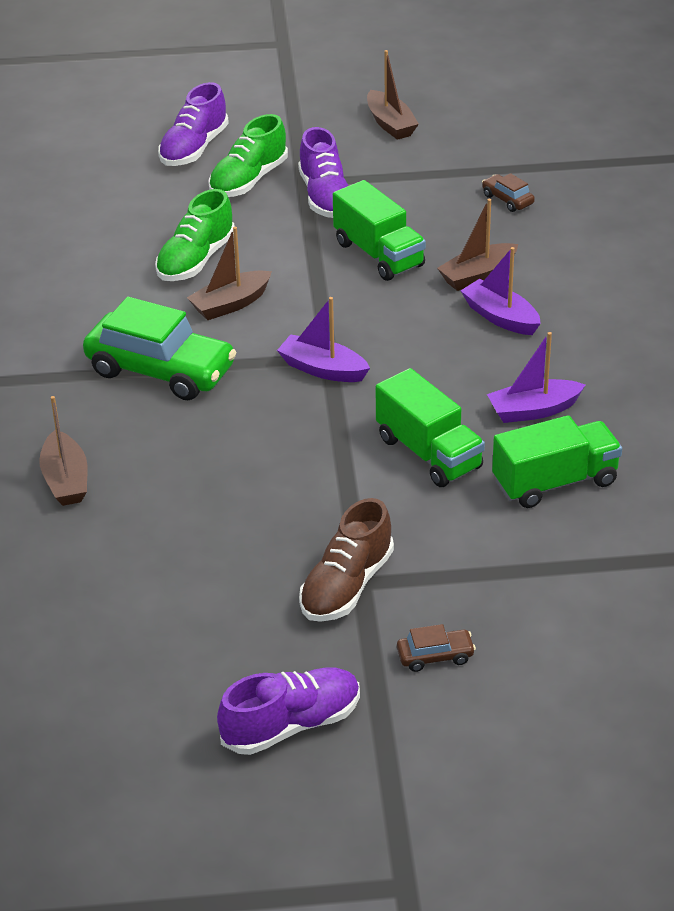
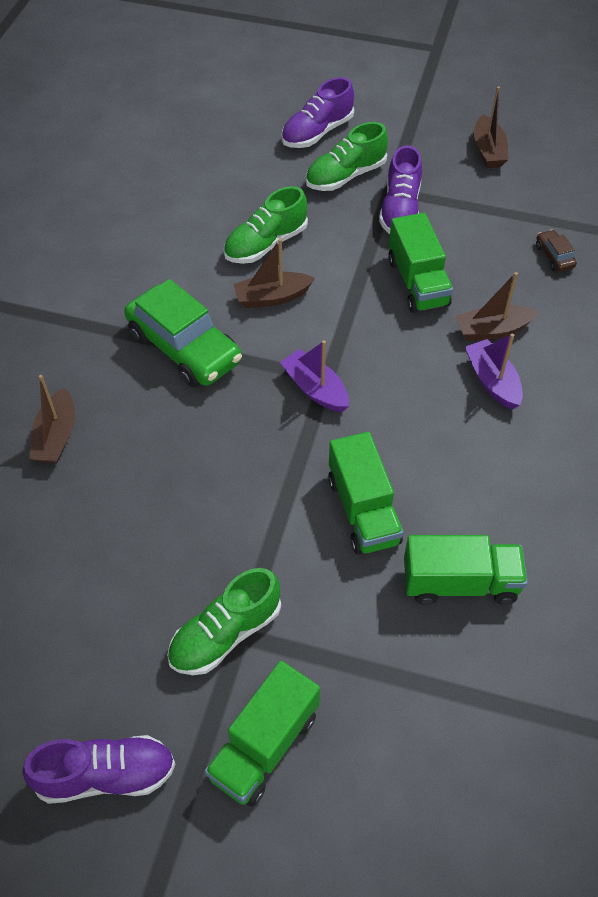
camera: 20 degrees right, 15 degrees up
(346, 586) = (225, 634): brown shoe -> green shoe
(435, 656) = (264, 745): brown car -> green truck
(533, 410) = (476, 494): purple boat -> none

